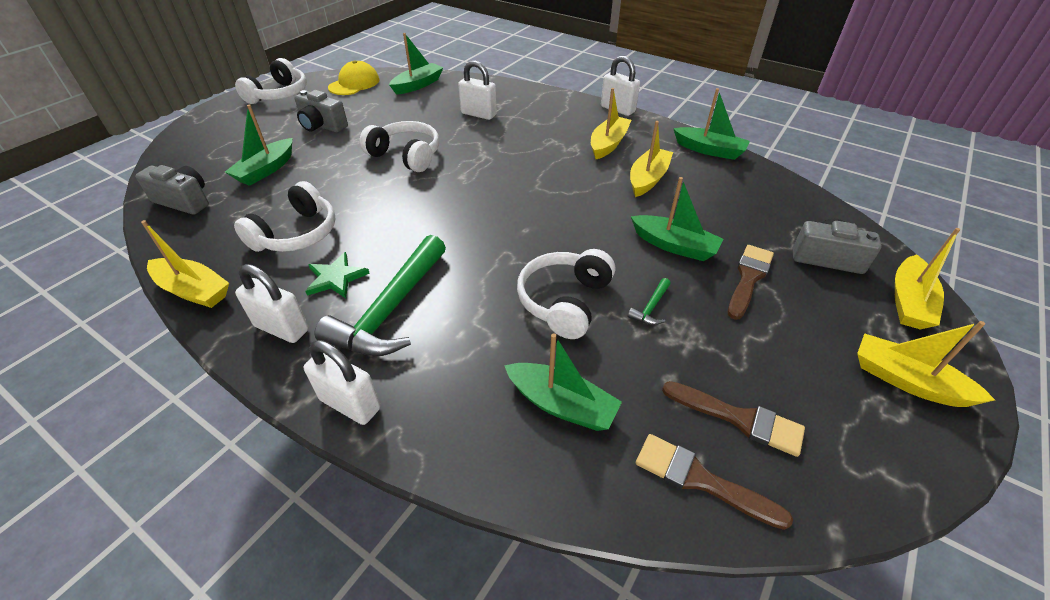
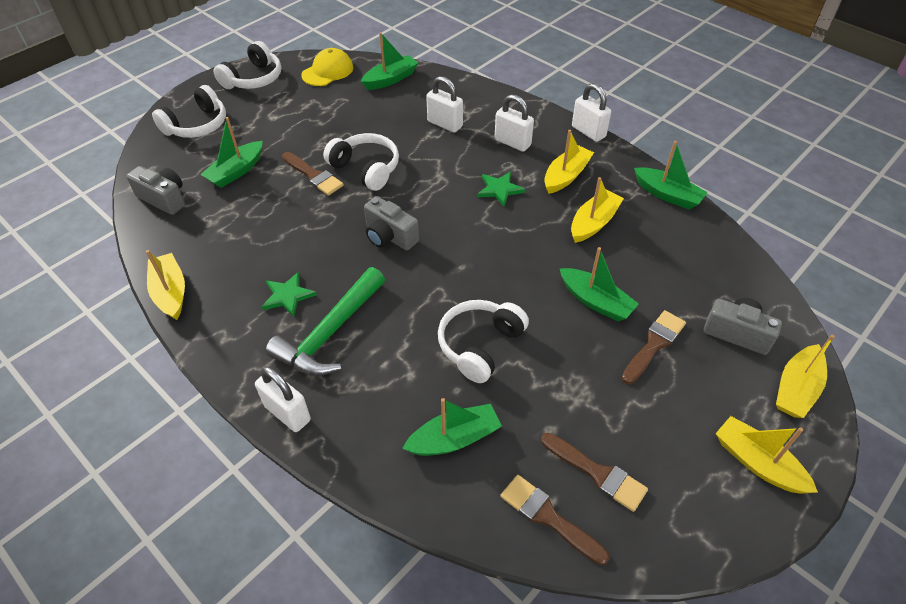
camera: 10 degrees right, 5 degrees up
(193, 290) = (170, 293): yellow boat -> yellow boat turned 150 degrees counterclockwise
(282, 328) = (239, 338): white padlock -> white padlock (512, 142)
(296, 234) = (258, 246): white headphones -> white headphones (197, 125)
(322, 126) = (291, 123): grey camera -> grey camera (389, 236)
(351, 166) = (314, 175): none -> brown brush
(546, 160) = (499, 189): none -> green star
(561, 404) = (454, 439): green boat -> green boat turned 60 degrees counterclockwise
(651, 307) = (554, 362): green hammer -> none

